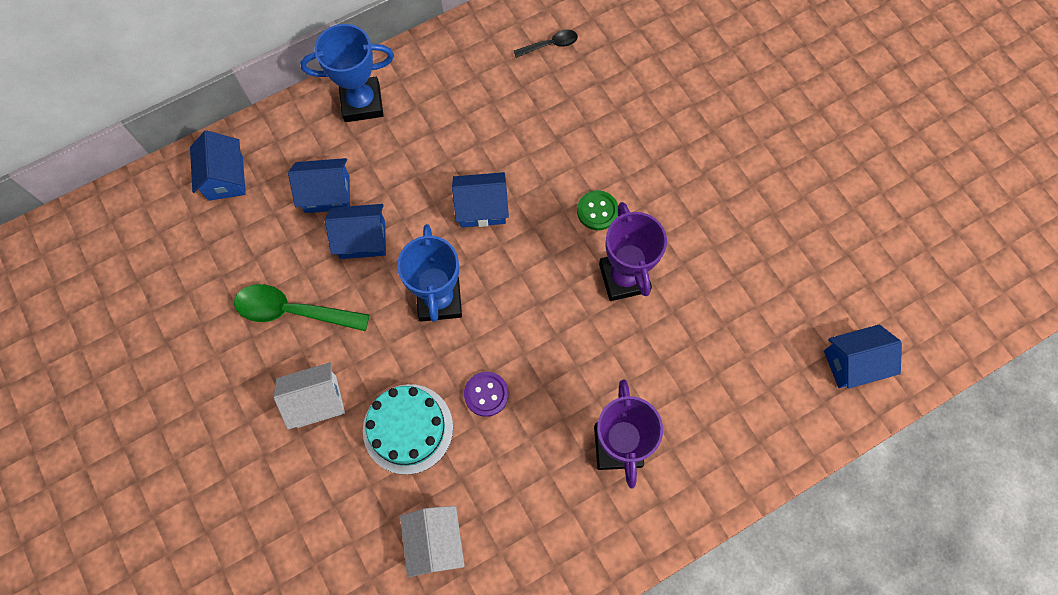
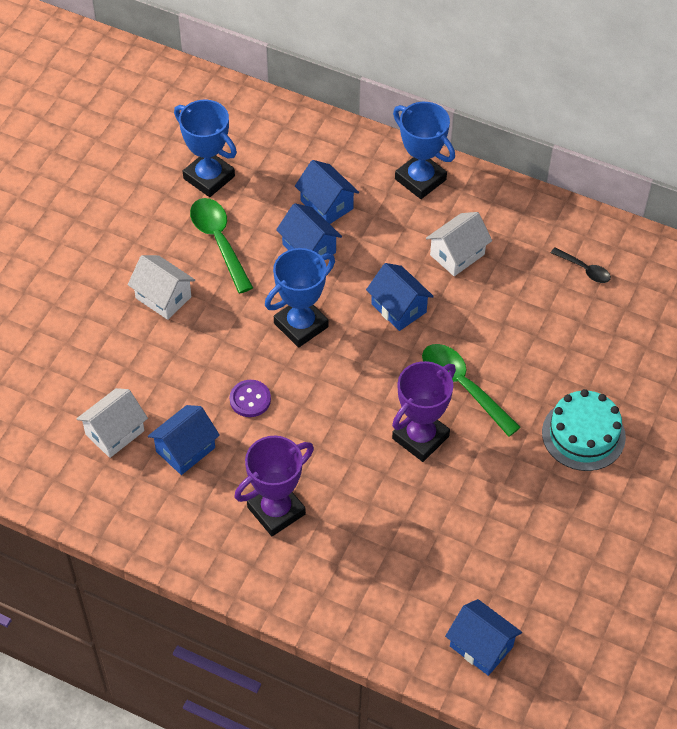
camera: 55 degrees right, 15 degrees down
(213, 274) = (209, 177): none -> blue trophy
(225, 178) = (287, 137): blue house -> blue house (185, 449)
(408, 428) = (185, 365): turquoise cake -> turquoise cake (583, 434)
(462, 127) = (457, 255): none -> white house
(597, 211) = (463, 386): green button -> green spoon

